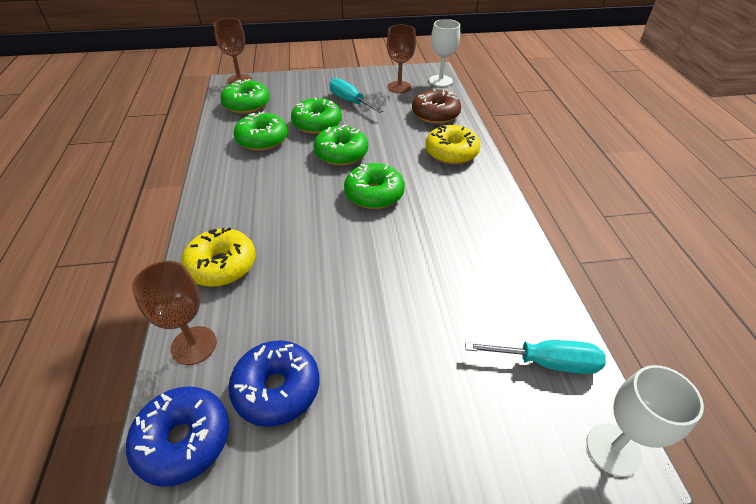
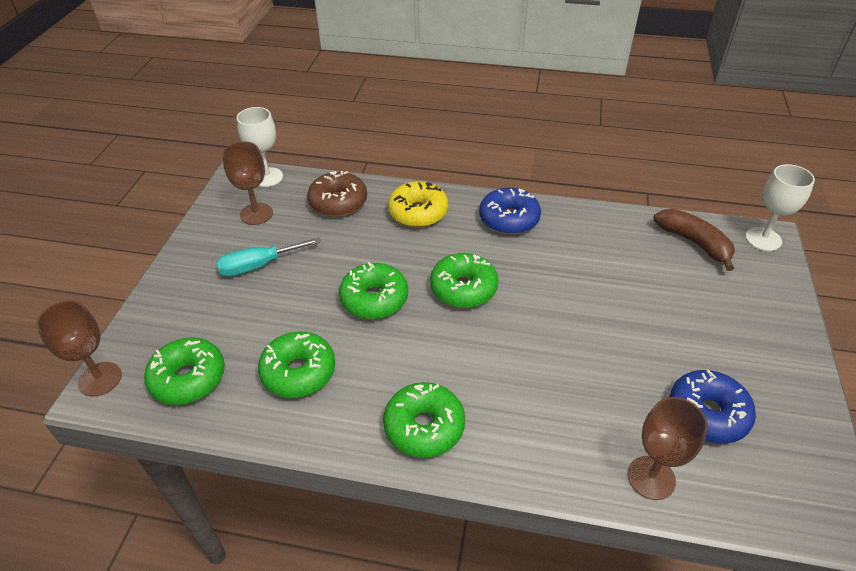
camera: 70 degrees left, 0 degrees up
(183, 440) = (757, 492): blue donut -> blue donut (509, 219)
(222, 265) = (539, 443): yellow donut -> none
(317, 124) = (294, 308): green donut -> green donut (424, 427)
(547, 362) = (694, 243): turquoise screwdriver -> brown banana

